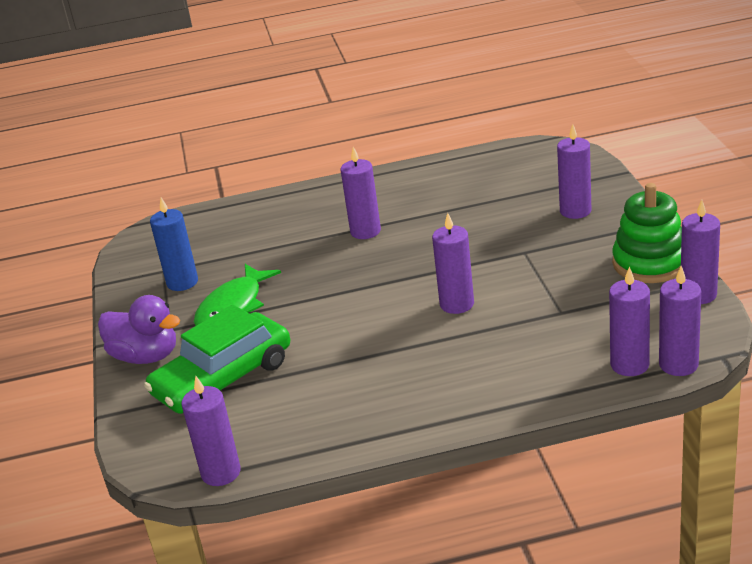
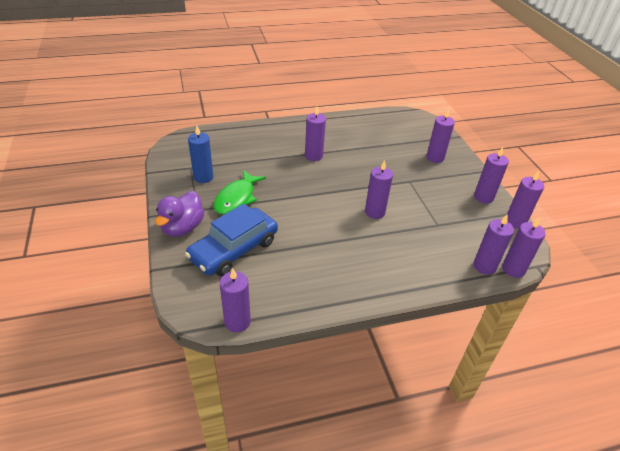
camera: 10 degrees left, 10 degrees up
(146, 356) = (182, 228): purple duck -> purple duck turned 90 degrees clockwise
(223, 378) = (234, 249): green car -> blue car
(650, 263) = (483, 197): green stacking toy -> purple candle

